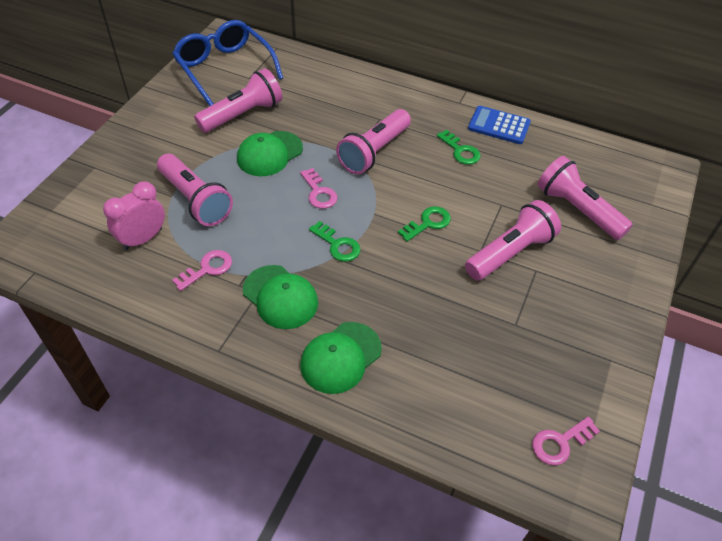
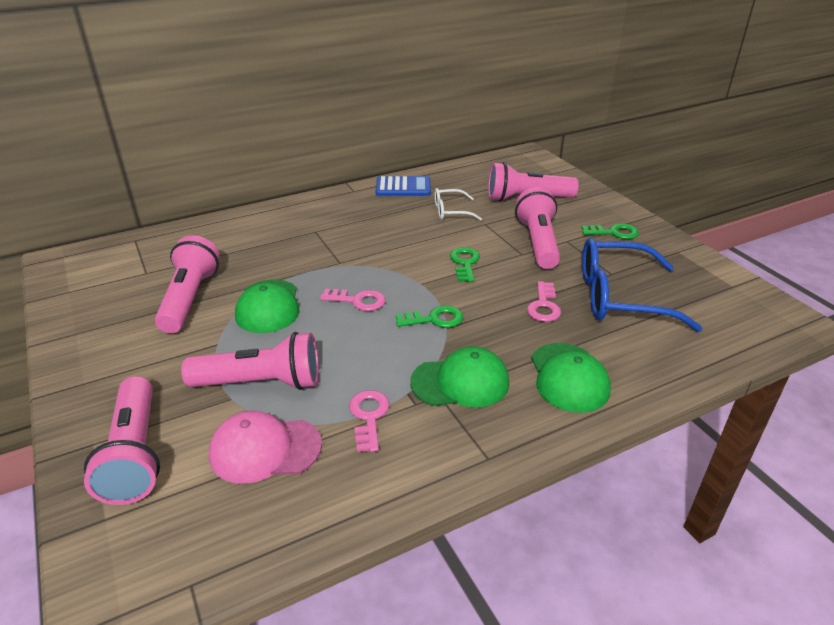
camera: 50 degrees left, 15 degrees down
(143, 239) = (265, 449): pink clock -> pink cap
(224, 69) = (106, 281): blue glasses -> blue glasses (620, 297)
(374, 152) = (350, 251): pink flashlight -> pink flashlight (135, 454)
(460, 151) = (406, 214): green key -> green key (614, 232)
(495, 174) = (451, 211): none -> white glasses
(499, 126) = (403, 187): blue calculator -> blue calculator turned 150 degrees counterclockwise
(560, 443) = (739, 307): pink key -> pink key (544, 306)

